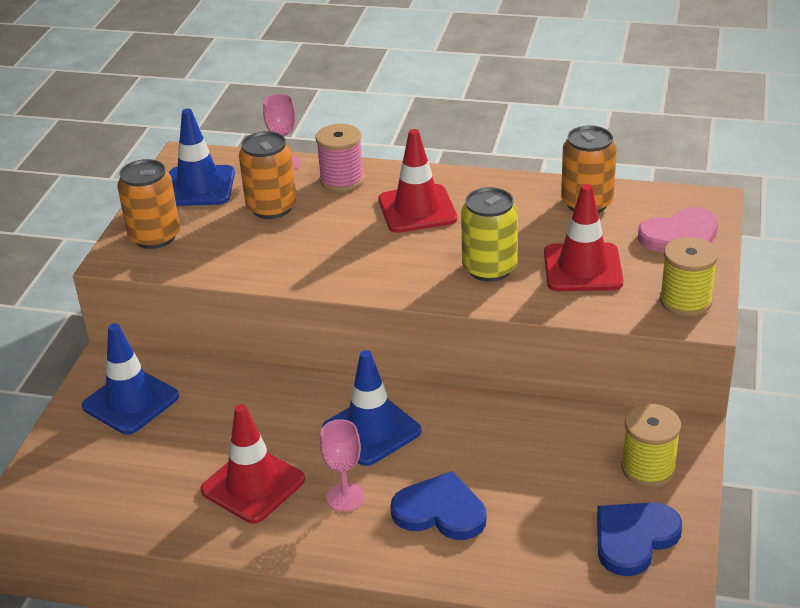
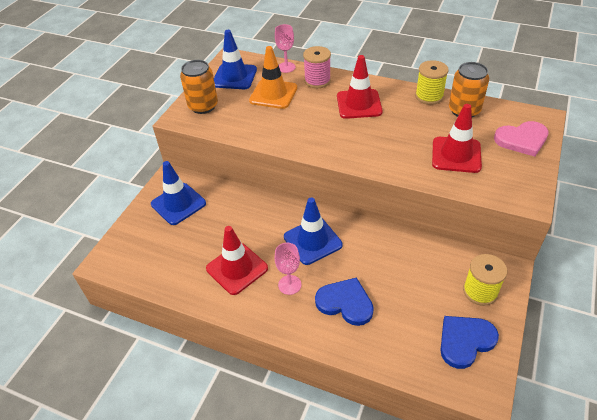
camera: 10 degrees right, 10 degrees up
(271, 207) = (273, 94): orange can -> orange traffic cone
(489, 268) = (397, 148): yellow can -> none
(685, 301) = (520, 186): yellow spool -> yellow spool (429, 96)

